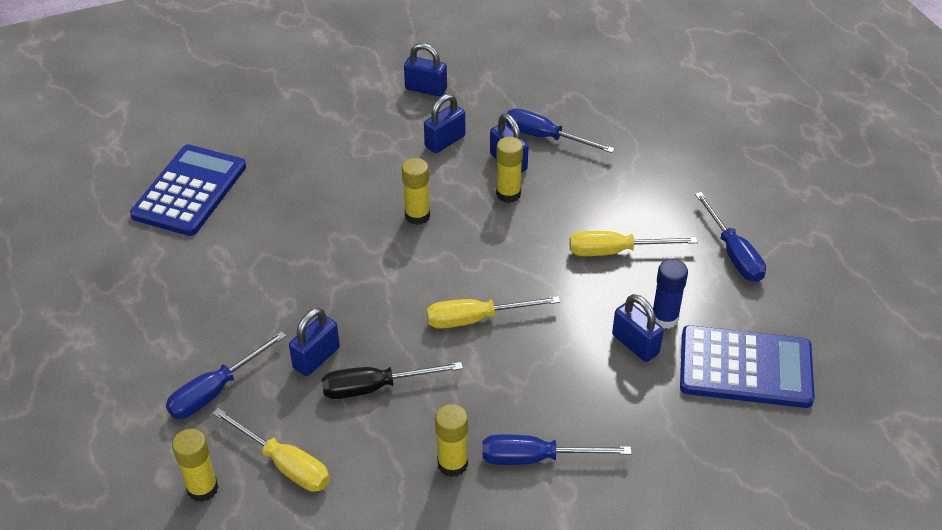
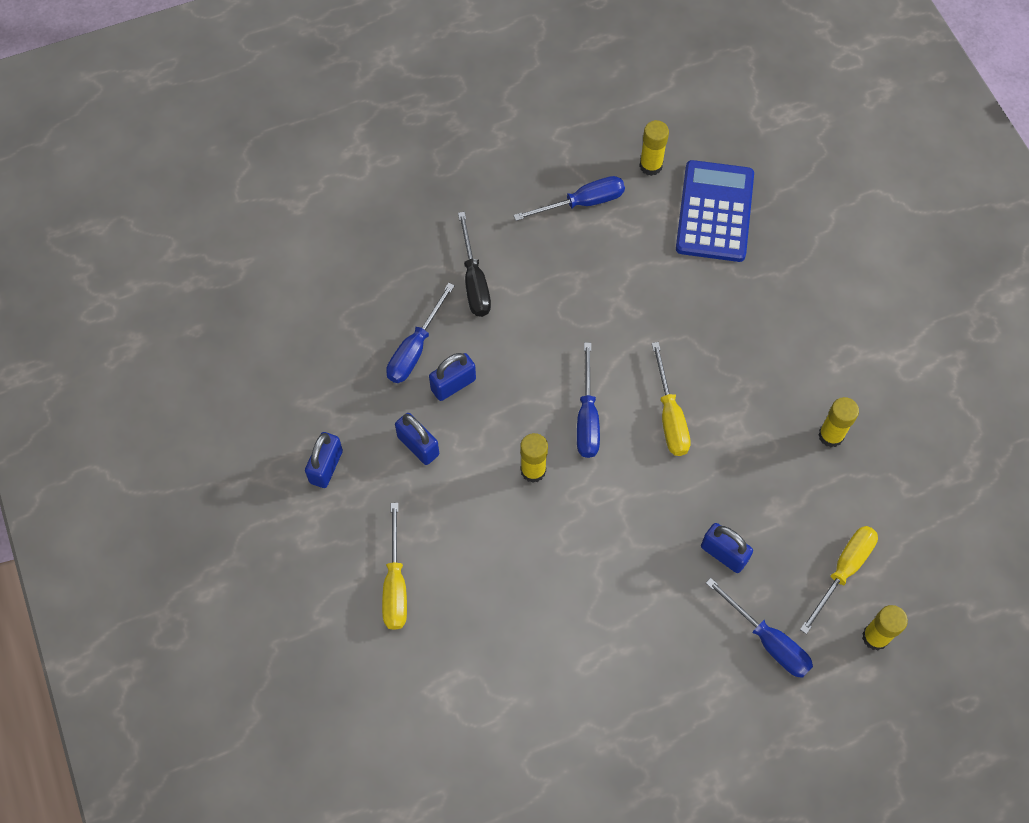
camera: 90 degrees left, 20 degrees up
(189, 191) = (493, 709): blue calculator -> none
(375, 387) = (754, 500): black screwdriver -> black screwdriver (474, 281)
(508, 194) = (502, 385): yellow glue stick -> yellow glue stick (650, 166)
(536, 458) = (819, 372): blue screwdriver -> blue screwdriver (587, 417)
(615, 251) = (581, 296): yellow screwdriver -> yellow screwdriver (395, 584)
(635, 344) = (693, 290): blue padlock -> none
(664, 318) = (662, 265): blue glue stick -> none

